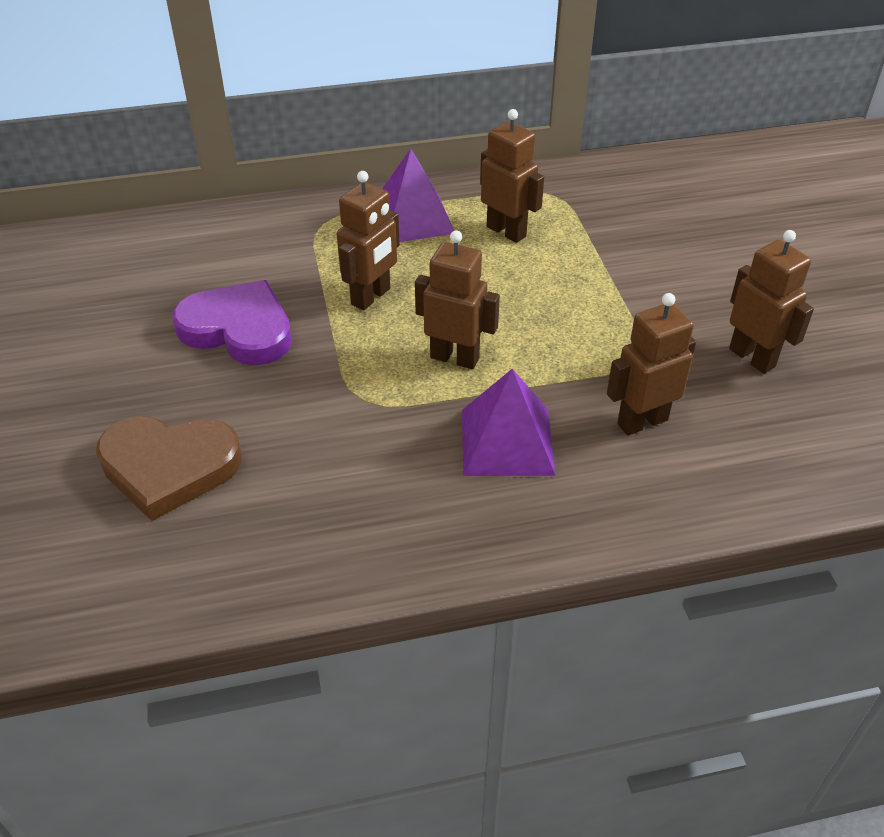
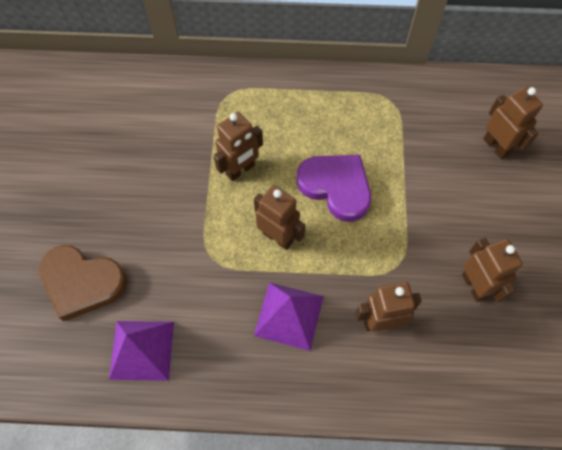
camera: 15 degrees right, 20 degrees up
(238, 329) = (150, 179): purple heart -> purple heart (336, 187)
(412, 218) = (288, 103): purple pyramid -> purple pyramid (142, 350)
(506, 231) = (348, 130): brown robot -> brown robot (496, 146)

